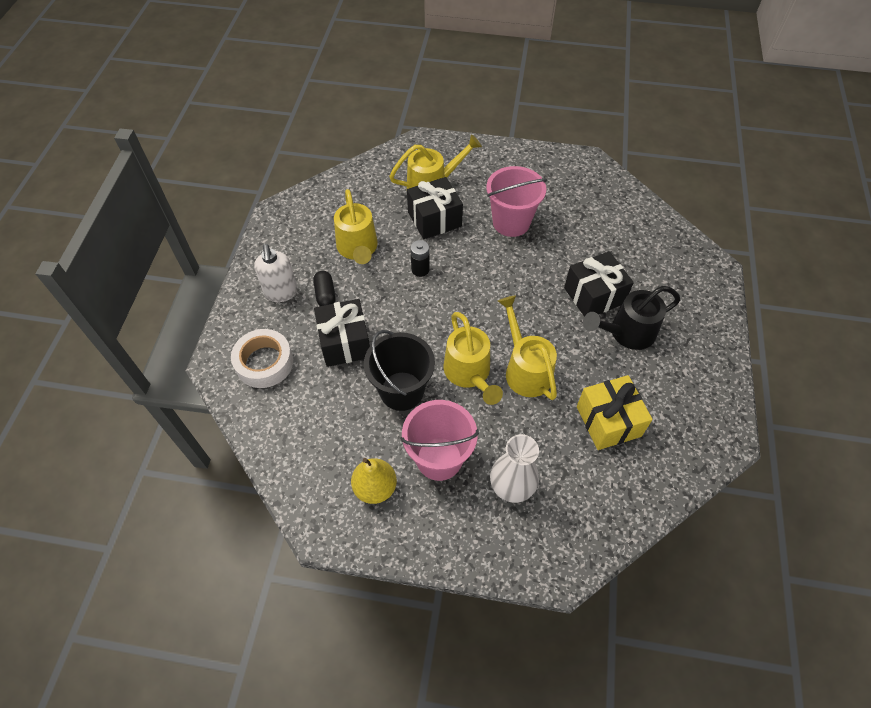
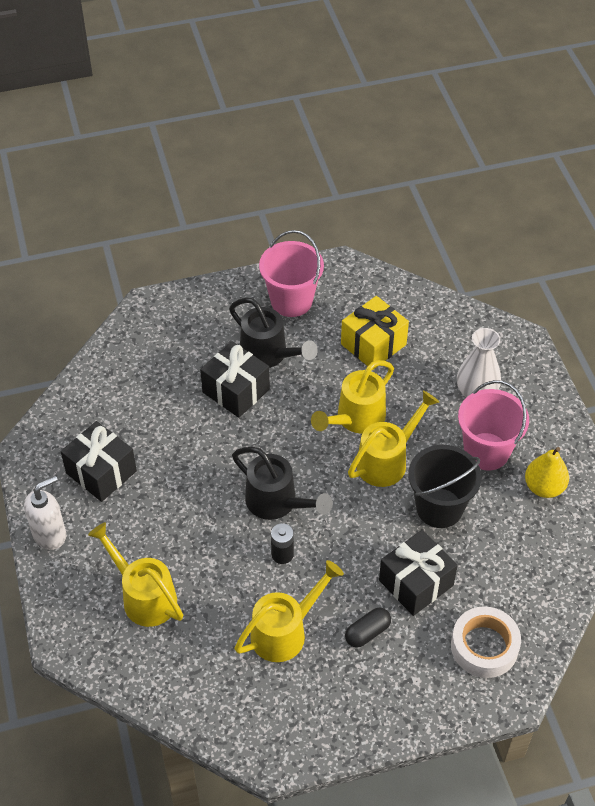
camera: 115 degrees left, 5 degrees down
(281, 292) = (390, 680): white soap dispenser -> white soap dispenser (50, 534)
(434, 219) = (199, 571): black gift -> black gift (101, 472)
(467, 283) = (277, 503): none -> black watering can
(511, 222) = (167, 493): pink bucket -> pink bucket (291, 301)

